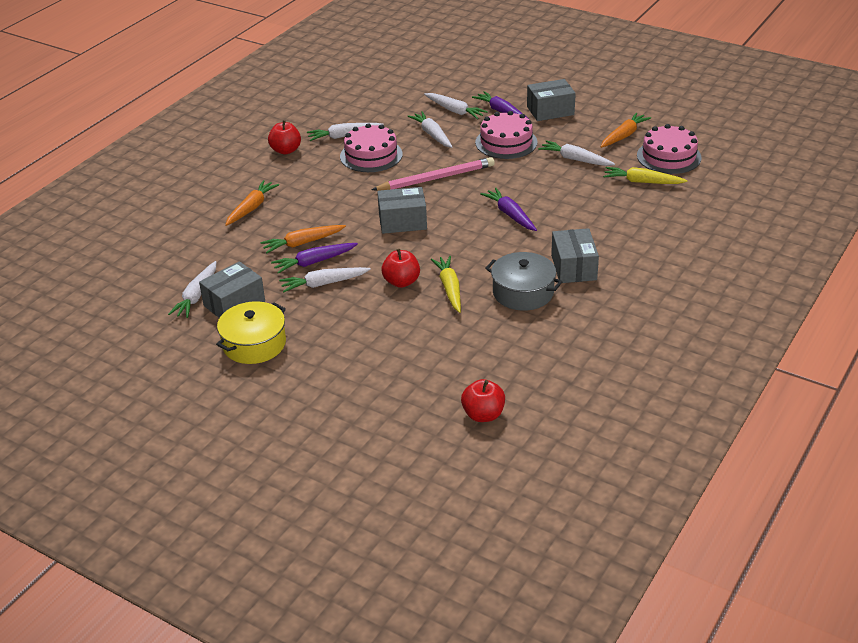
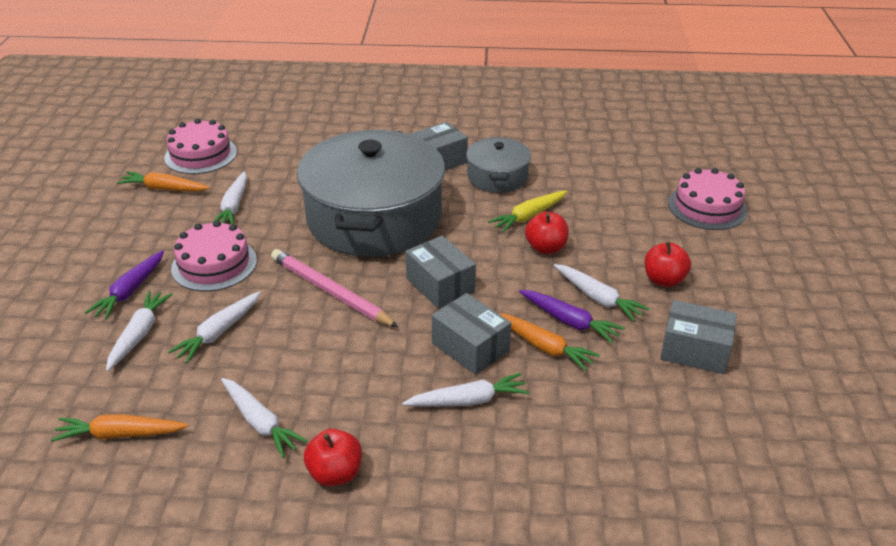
camera: 120 degrees left, 0 degrees up
(196, 296) = (715, 390): white carrot -> white carrot (468, 401)
(251, 208) = (509, 434): orange carrot -> orange carrot (120, 434)
(254, 344) = (732, 305): yellow pot -> none
(371, 155) = (303, 370): pink cake -> pink cake (707, 207)
(483, 415) = (664, 154): red apple -> red apple (664, 280)
(510, 215) = (374, 218): purple carrot -> grey pot
(550, 111) = (115, 253): grey box -> grey box (470, 347)
(642, 182) = (261, 159): yellow carrot -> none

